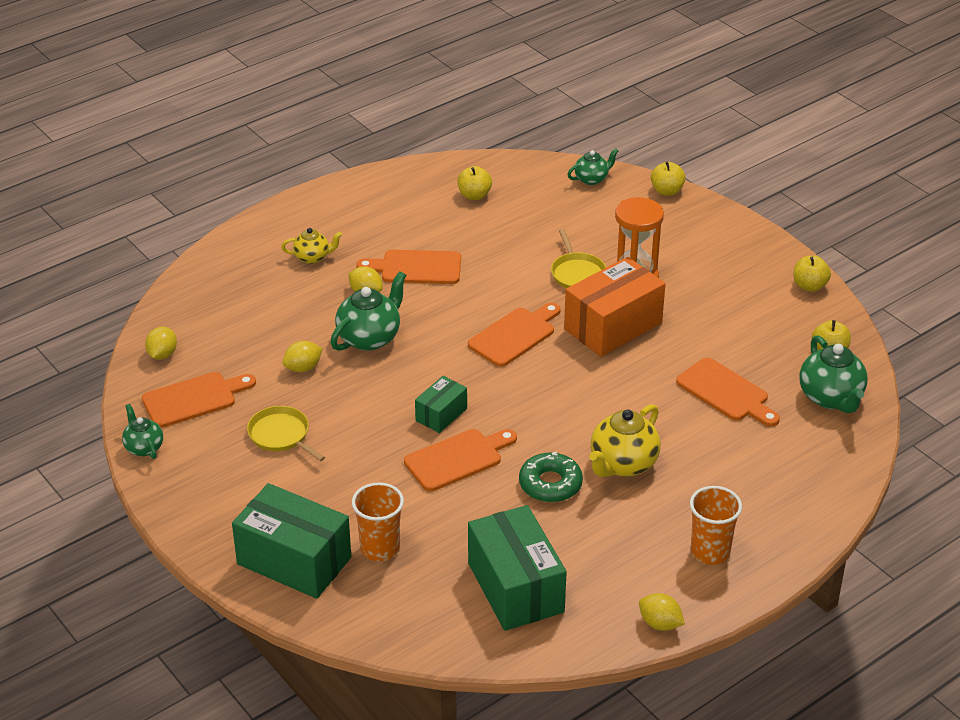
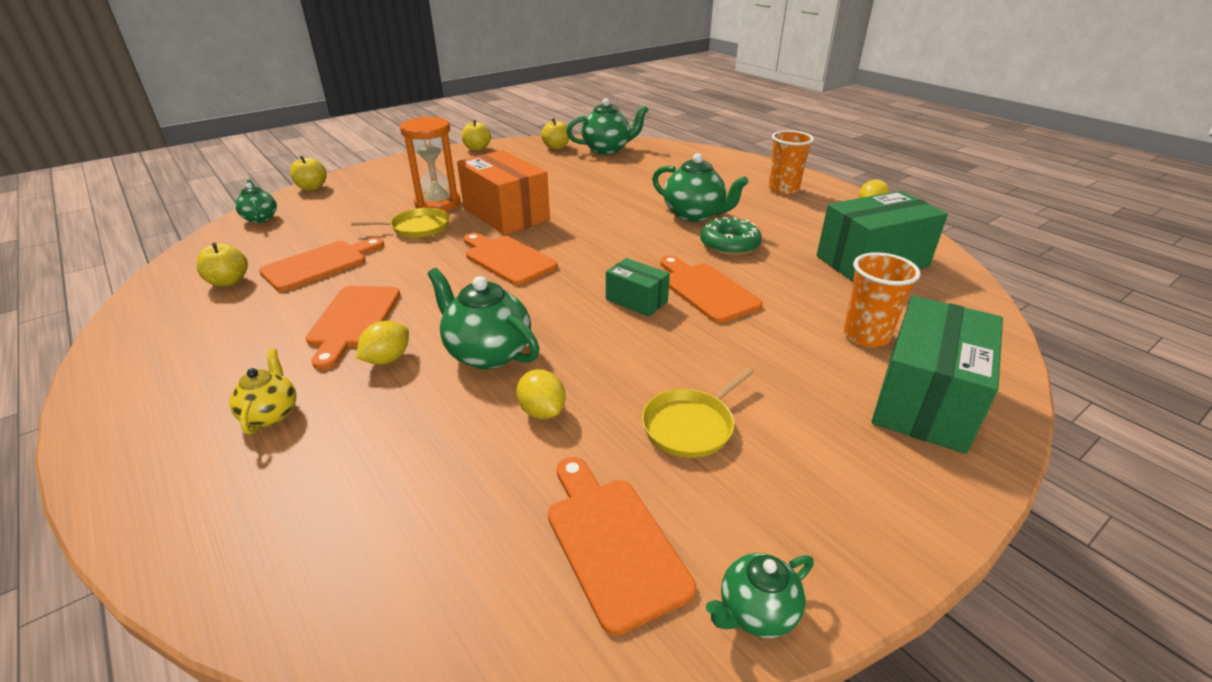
camera: 90 degrees left, 5 degrees down
(162, 354) = (475, 612): yellow lemon -> none
(623, 464) = (694, 215): yellow teapot -> green teapot
(726, 392) = (601, 178): orange cutting board -> orange cutting board (320, 264)

